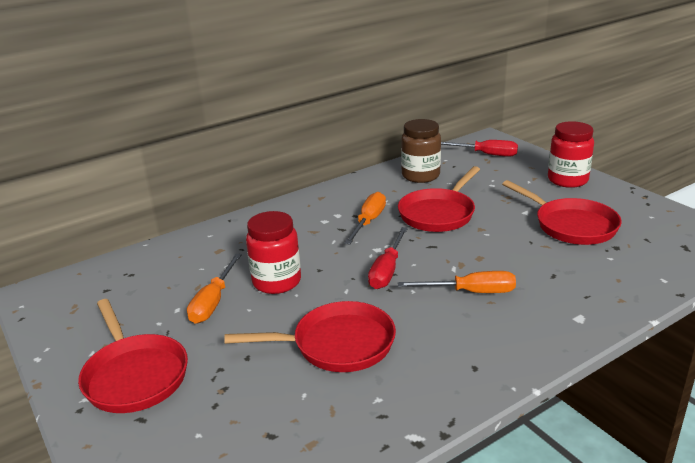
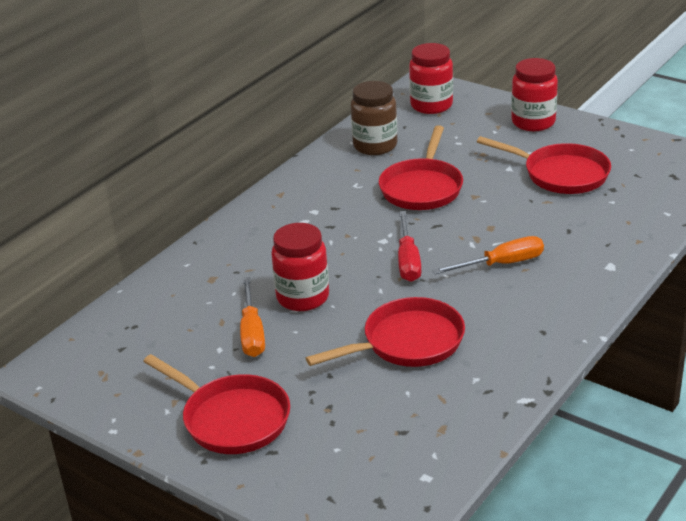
camera: 20 degrees left, 5 degrees up
(368, 222) = (354, 212): orange screwdriver -> none
(486, 154) = (431, 105): red screwdriver -> red jar

